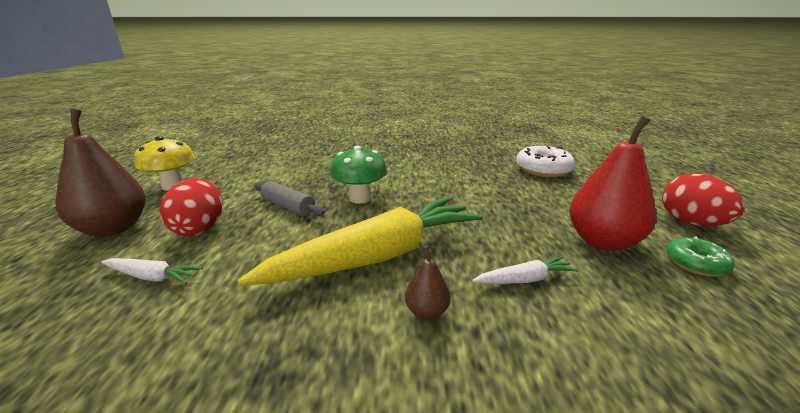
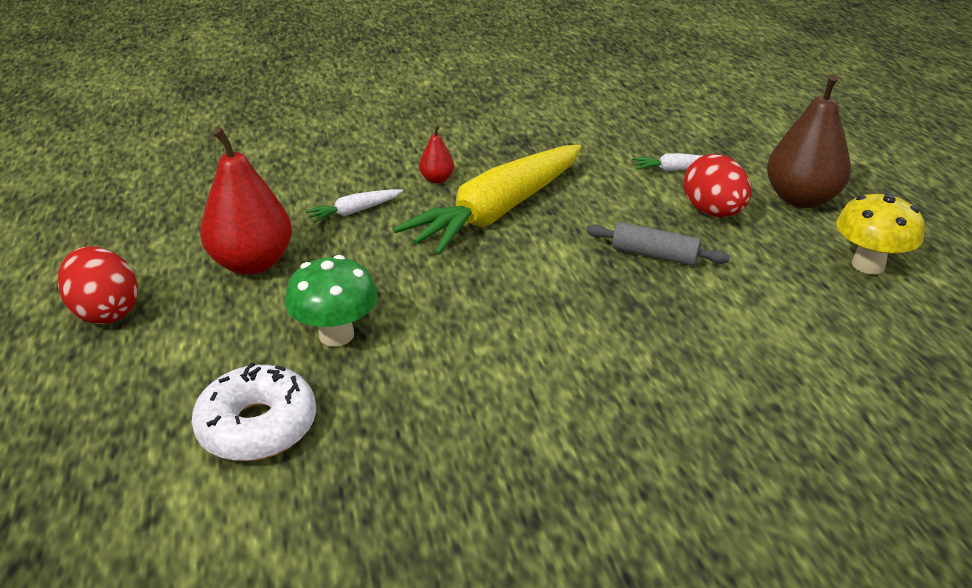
camera: 165 degrees right, 10 degrees up
(360, 198) = (572, 285): green mushroom -> green mushroom (336, 335)
(427, 312) = (437, 179): brown pear -> red pear
(695, 264) = (171, 250): green donut -> none

